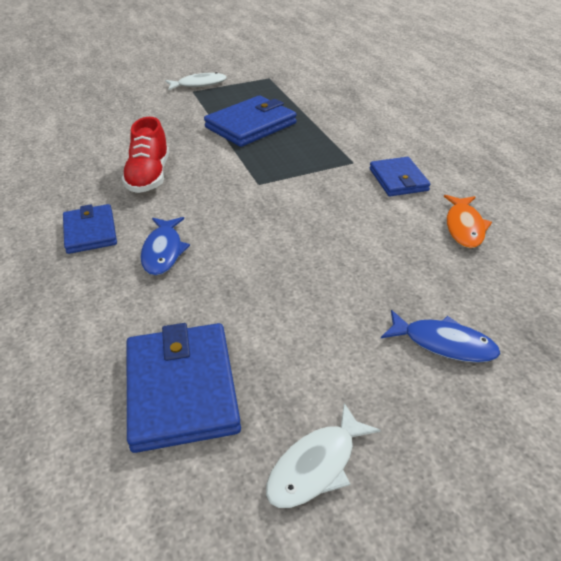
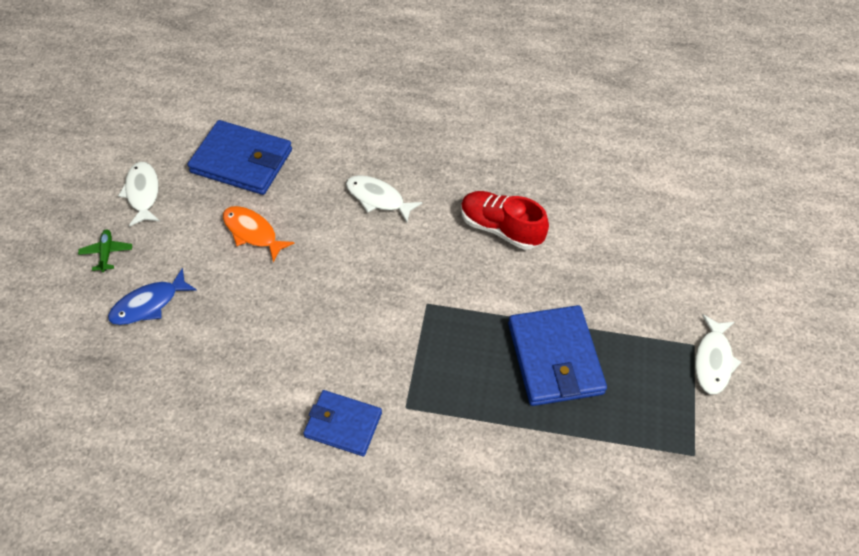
camera: 120 degrees right, 15 degrees up
(90, 232) = (439, 166): blue wallet -> none
(163, 251) = (378, 198): blue fish -> white fish
(434, 433) = (107, 253): none -> green plane
(464, 227) = (233, 420): orange fish -> orange fish (252, 232)

